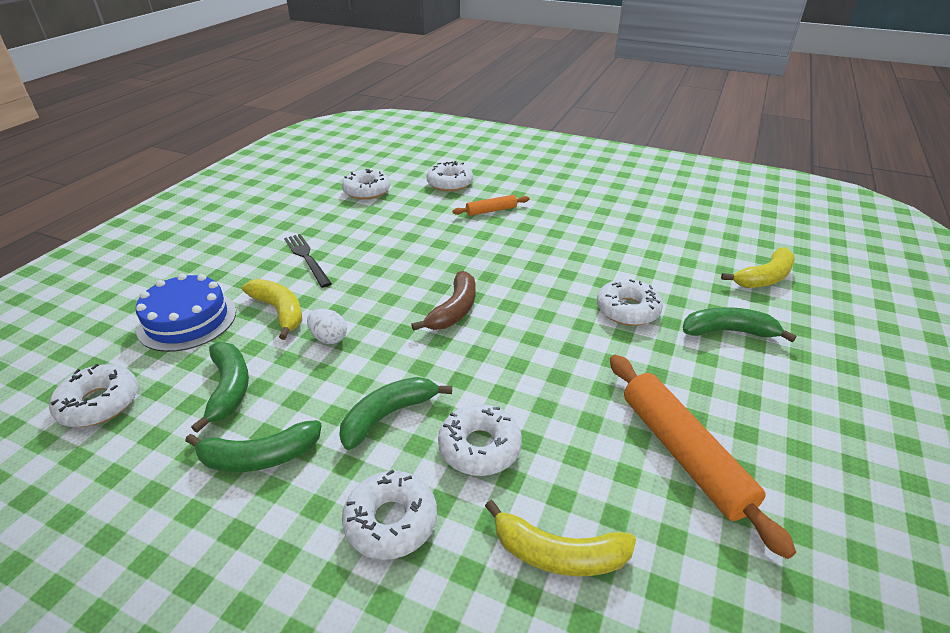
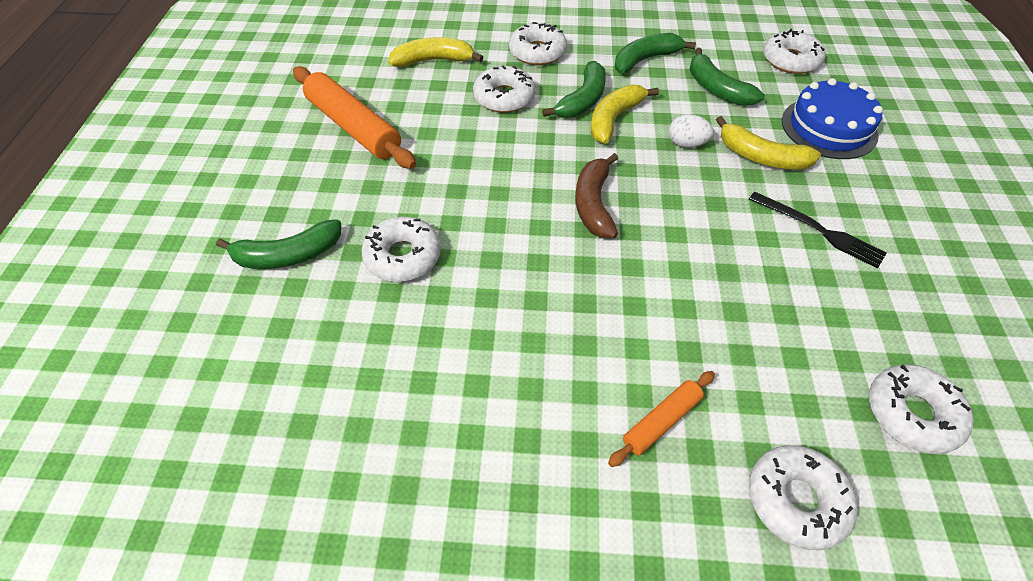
camera: 160 degrees right, 15 degrees up
(764, 277) = (208, 370): yellow banana -> yellow banana (614, 119)

